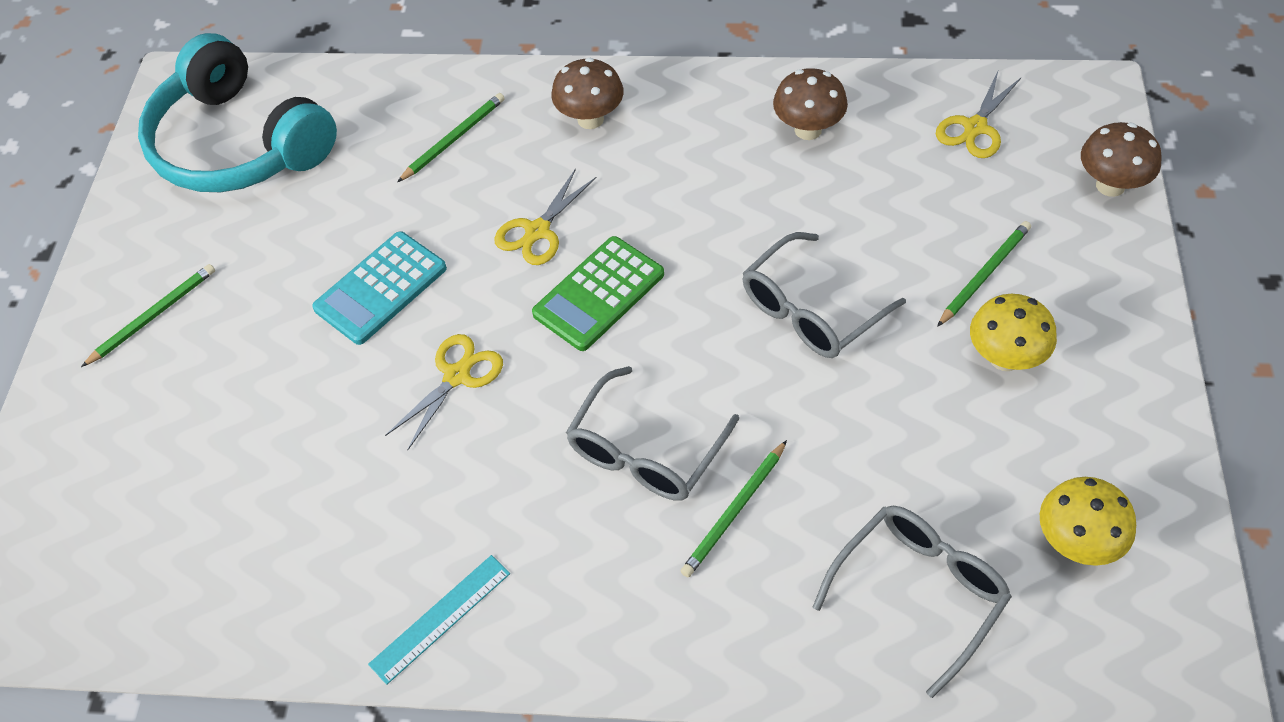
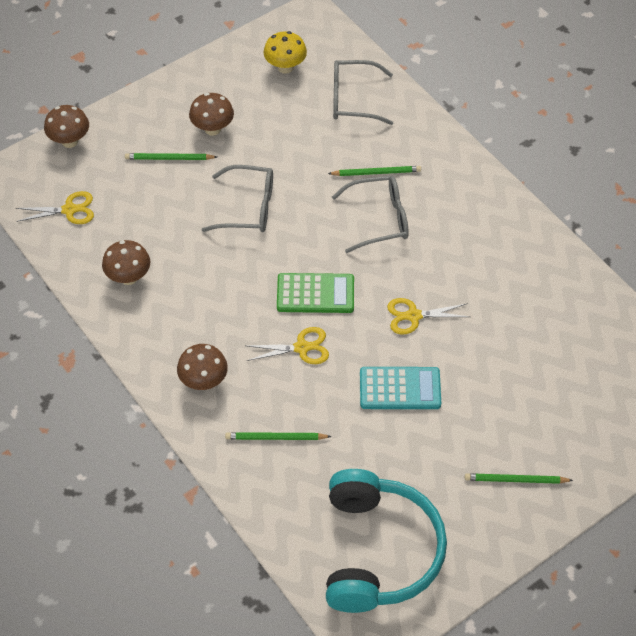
camera: 135 degrees left, 0 degrees up
(440, 618) = (520, 234): turquoise ruler -> none
(1005, 358) = (212, 129): yellow mushroom -> brown mushroom

